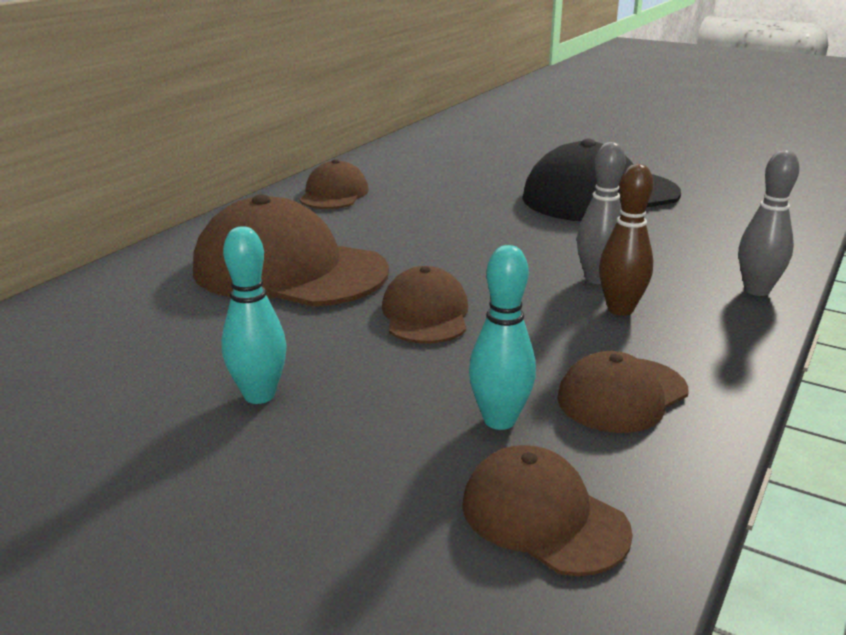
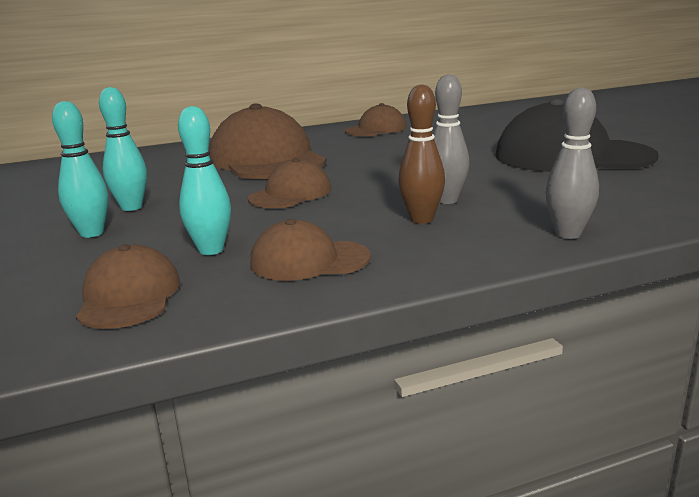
camera: 40 degrees right, 5 degrees down
(294, 454) = (92, 233): none -> turquoise bowling pin

